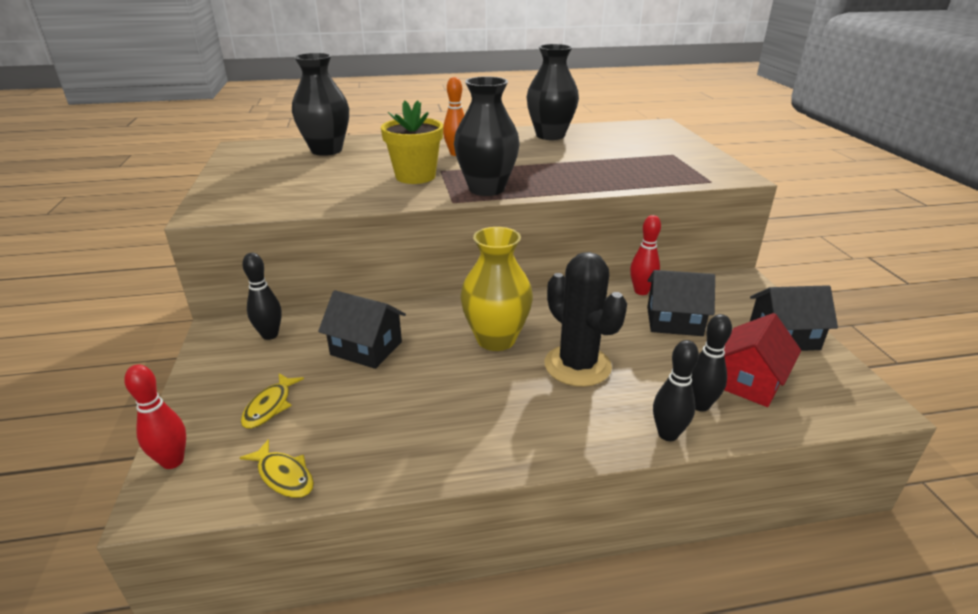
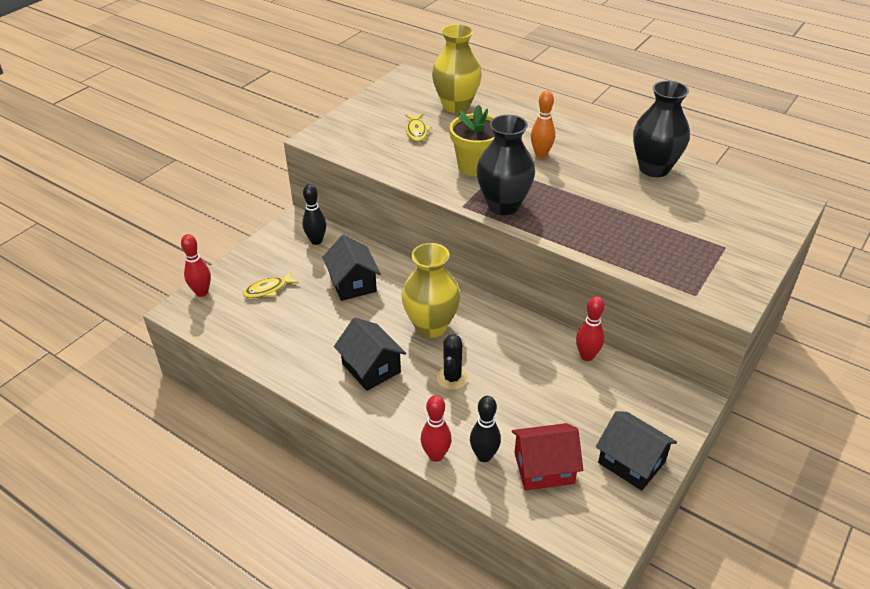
camera: 45 degrees right, 10 degrees up
(283, 476) = (233, 333): yellow fish -> yellow fish (416, 131)
(326, 150) = (456, 106): black vase -> yellow vase
(577, 366) = (452, 378): black cactus -> black cactus, size x0.57
(667, 434) = (436, 455): black bowling pin -> red bowling pin
(674, 321) = (569, 394): black house -> black house (371, 368)

